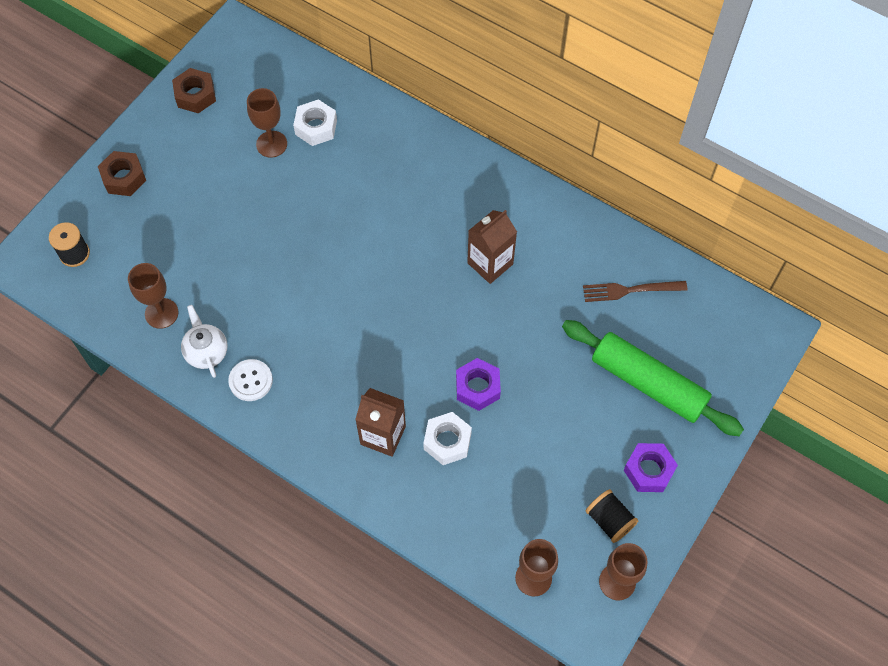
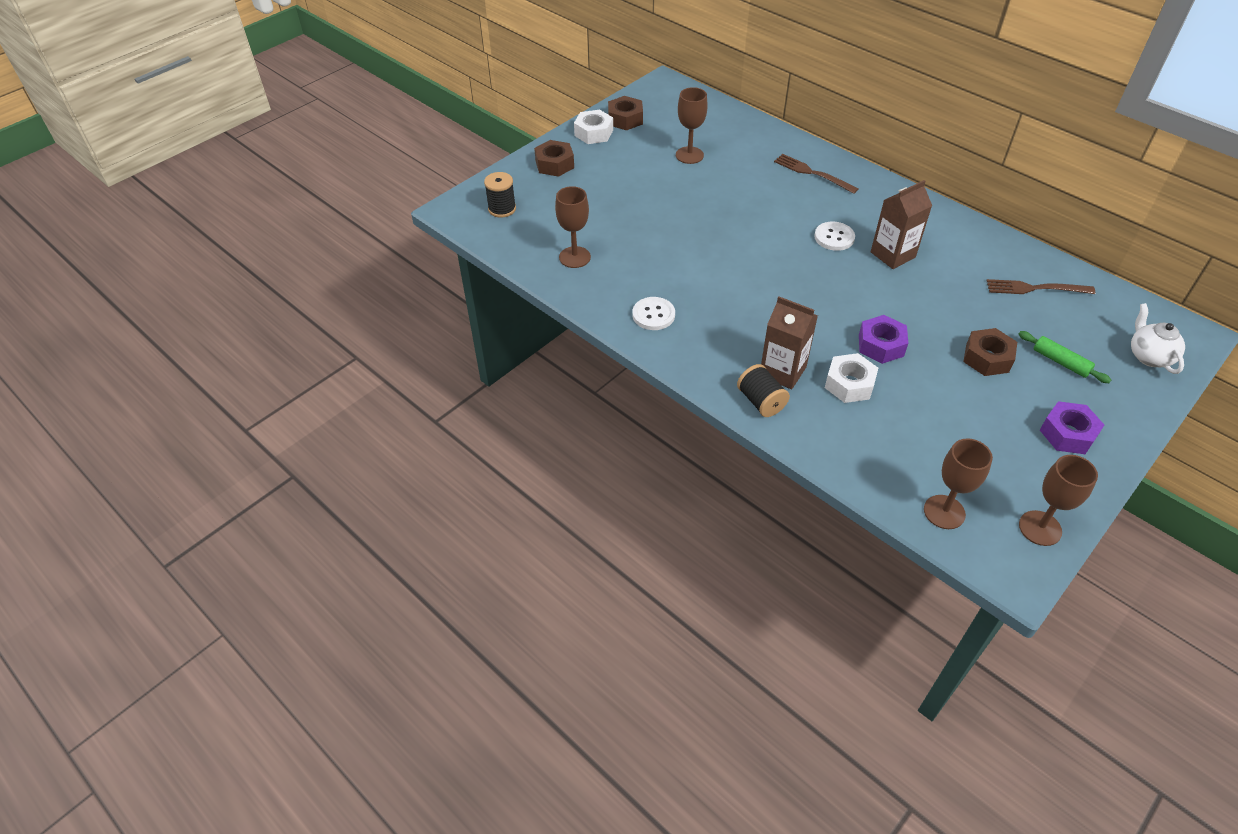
camera: 10 degrees right, 15 degrees down
(206, 352) = (613, 289): white teapot -> white teapot (1149, 356)
(316, 127) = (730, 148): white nut -> white nut (593, 133)
(405, 154) = (811, 173): none -> brown fork
(430, 247) = (834, 237): none -> white button
(579, 389) = (987, 358): none -> brown nut
(609, 520) = (1027, 471): black spool -> black spool (761, 401)
(648, 383) = (1060, 362): green rolling pin -> green rolling pin, size x0.46

